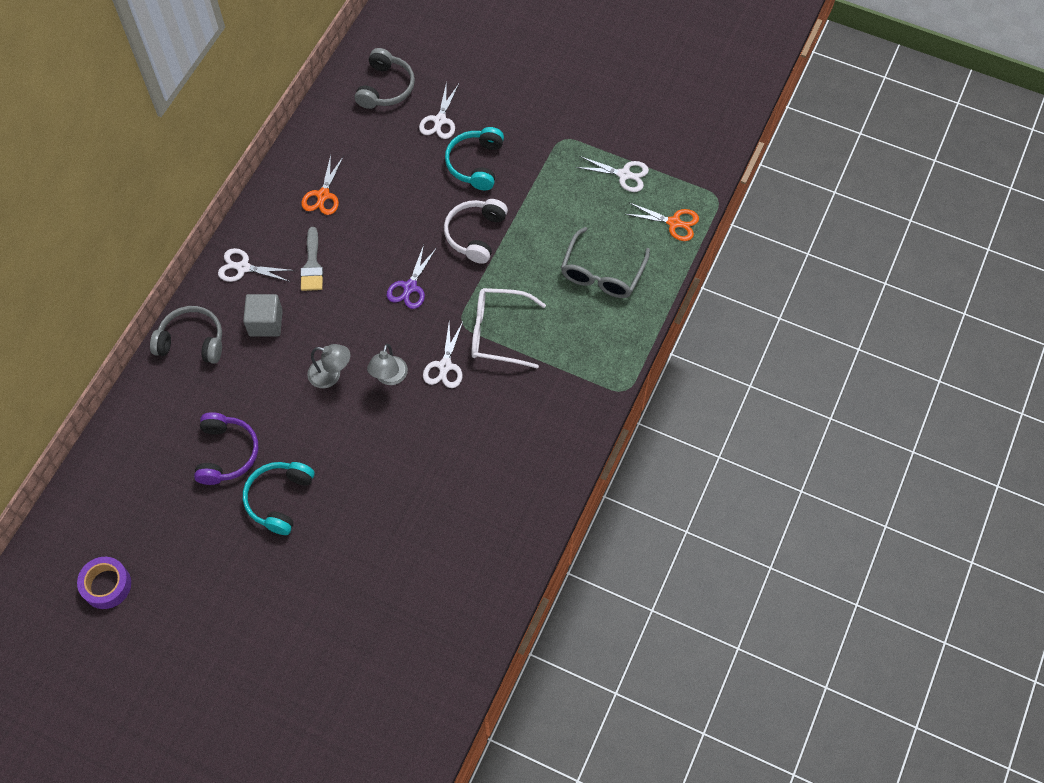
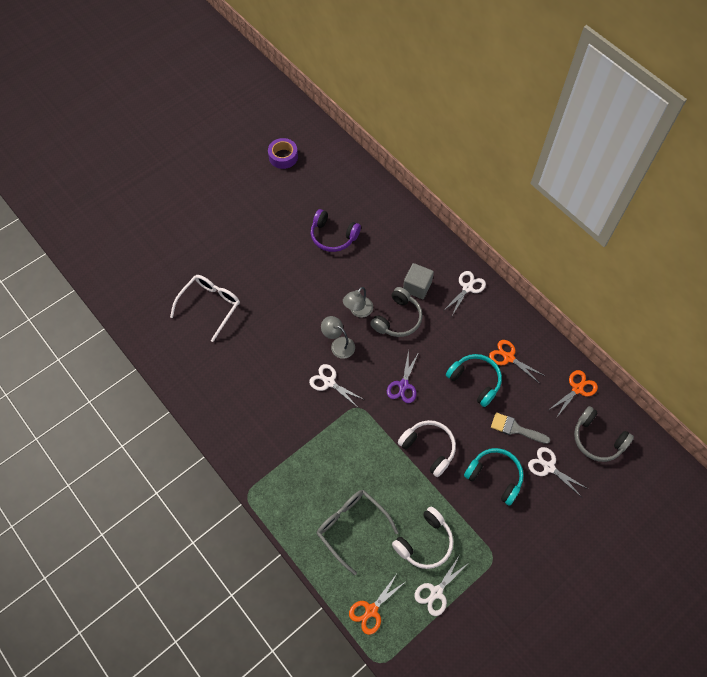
camera: 115 degrees right, 0 degrees up
(192, 341) = (423, 242): grey headphones -> grey headphones (397, 319)
(279, 499) = (287, 254): turquoise headphones -> turquoise headphones (475, 381)
(312, 265) = (451, 330): grey brush -> grey brush (515, 429)
(333, 120) = (577, 389): none -> orange scissors
(410, 287) = (403, 385): purple scissors -> purple scissors turned 120 degrees counterclockwise
(498, 332) = (338, 428): white glasses -> white glasses (210, 306)
(580, 202) = (424, 542): none -> white headphones

